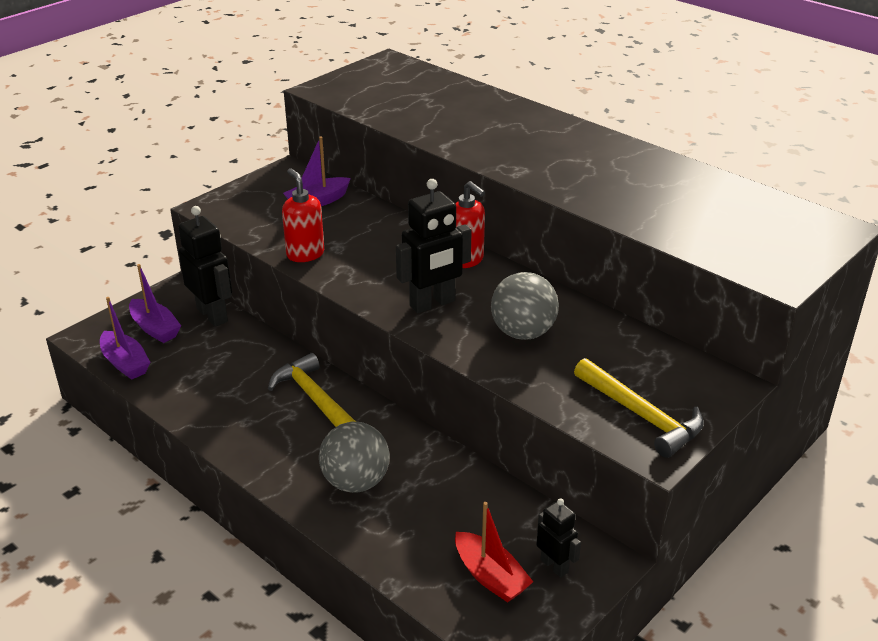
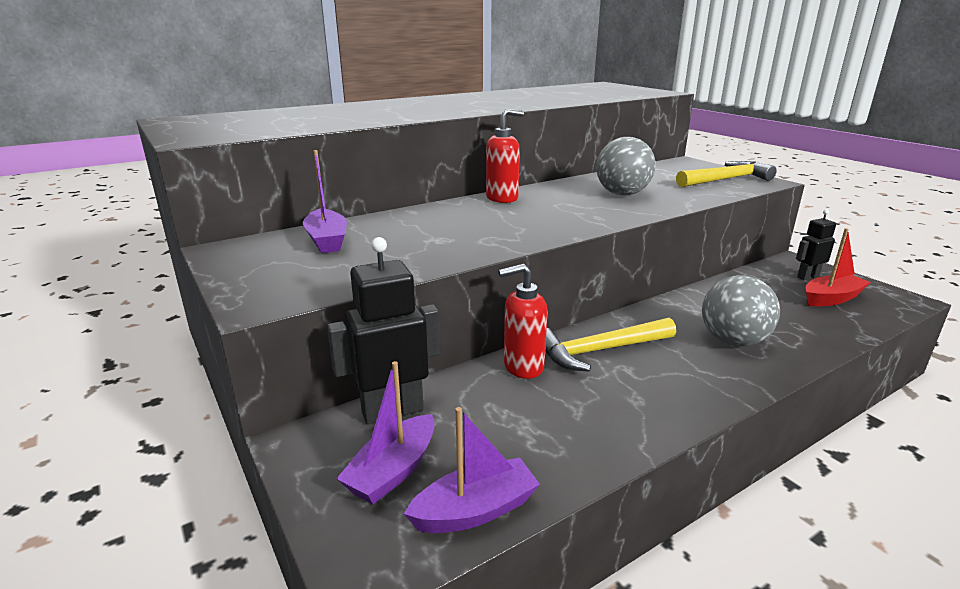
camera: 75 degrees left, 10 degrees down
(155, 328) = (393, 471): purple boat -> purple boat turned 150 degrees clockwise
(305, 254) = (444, 254): red soap dispenser -> red soap dispenser (522, 367)
(432, 304) = (570, 214): black robot -> none

